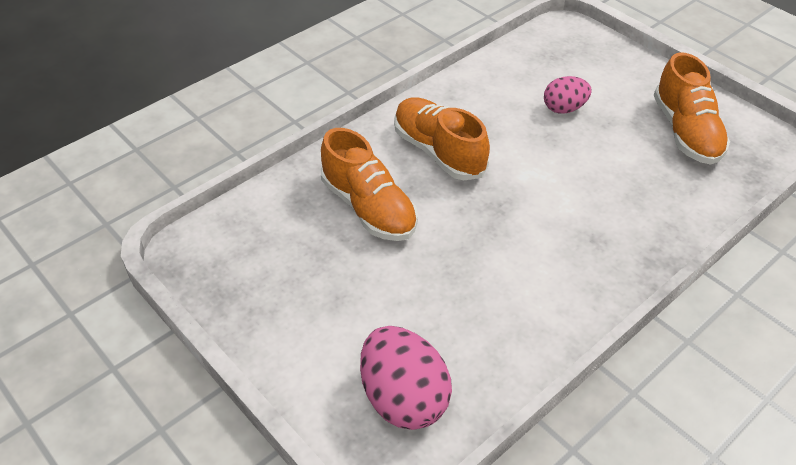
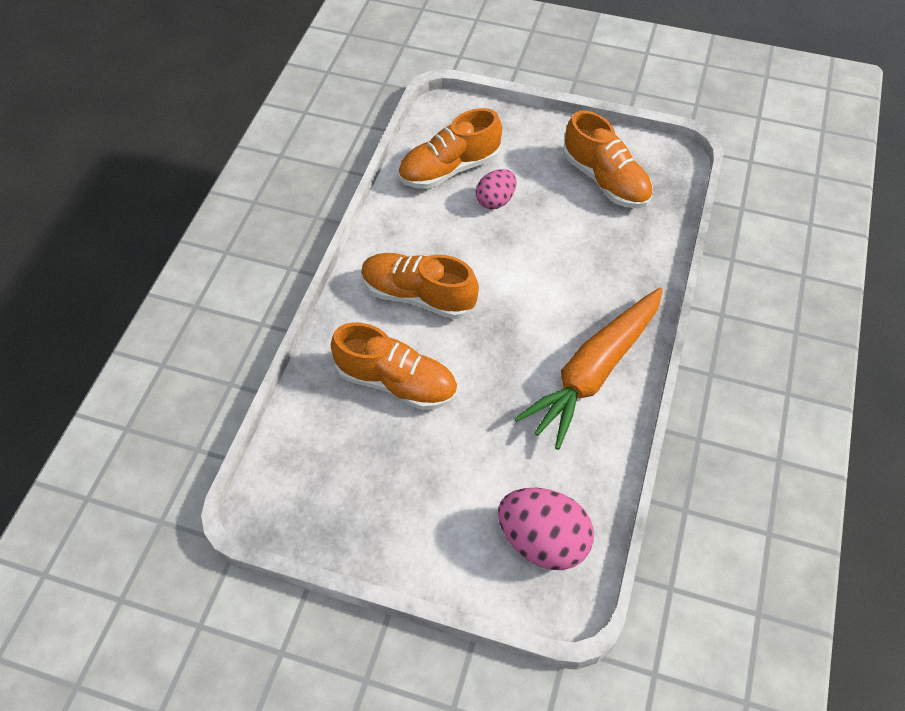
camera: 30 degrees left, 10 degrees up
(539, 70) = (449, 169): none -> orange shoe
(560, 281) = (593, 372): none -> orange carrot

